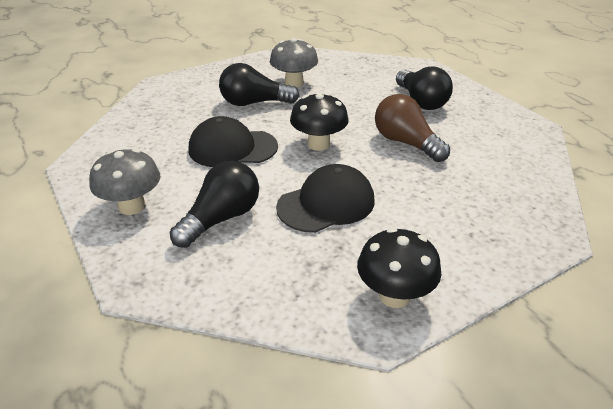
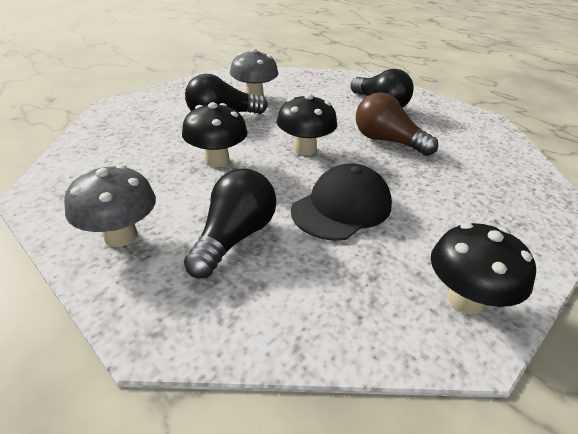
camera: 15 degrees left, 0 degrees up
(232, 148) = (217, 160): black cap -> black mushroom

